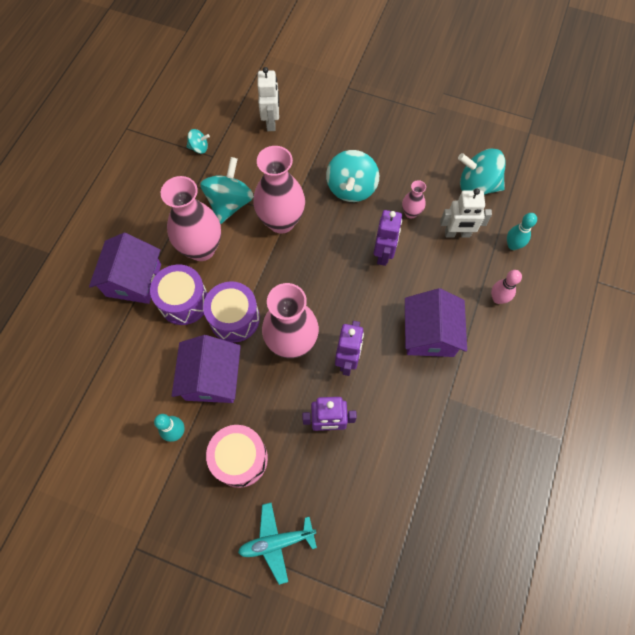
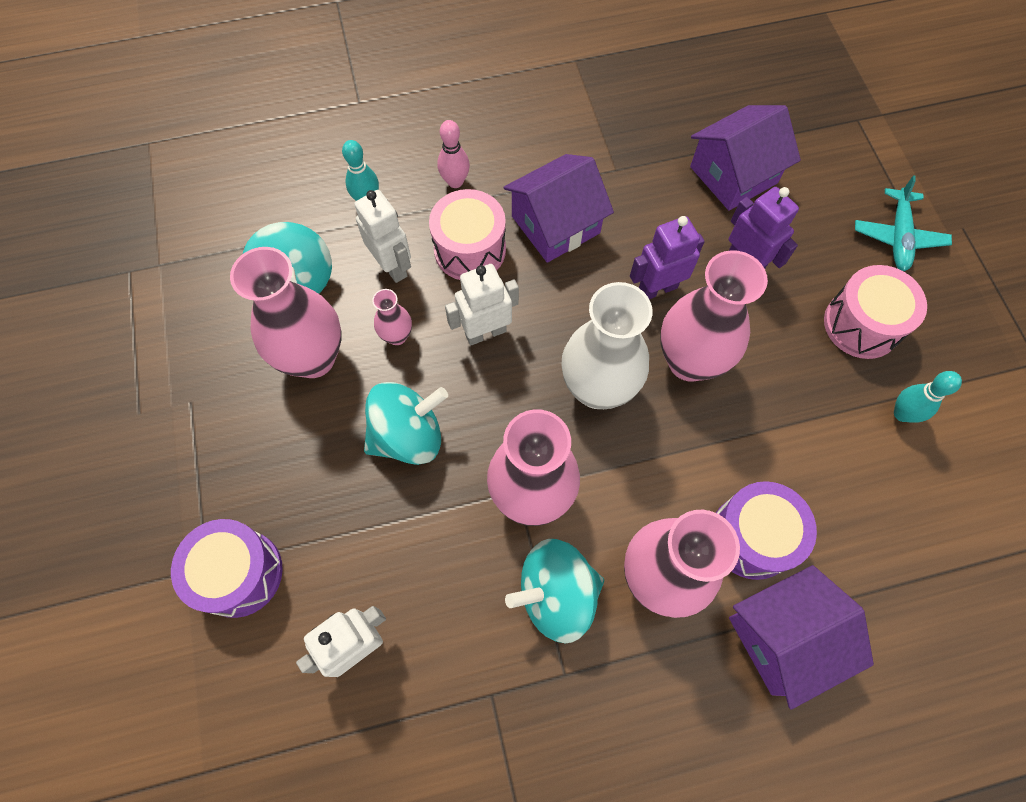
camera: 125 degrees left, 0 degrees up
(199, 148) = (490, 733): turquoise spinning top -> none
(212, 378) = (811, 421): purple house -> purple house (733, 175)
(234, 318) = (717, 452): purple drum -> purple drum (239, 573)
(276, 542) = (898, 237): turquoise plane -> turquoise plane turned 60 degrees clockwise
(311, 286) = (598, 388): none -> white vase
(383, 254) = (485, 332): purple robot -> white robot
(424, 171) = (313, 358): none -> pink vase
(442, 277) = (470, 250): none -> pink drum

